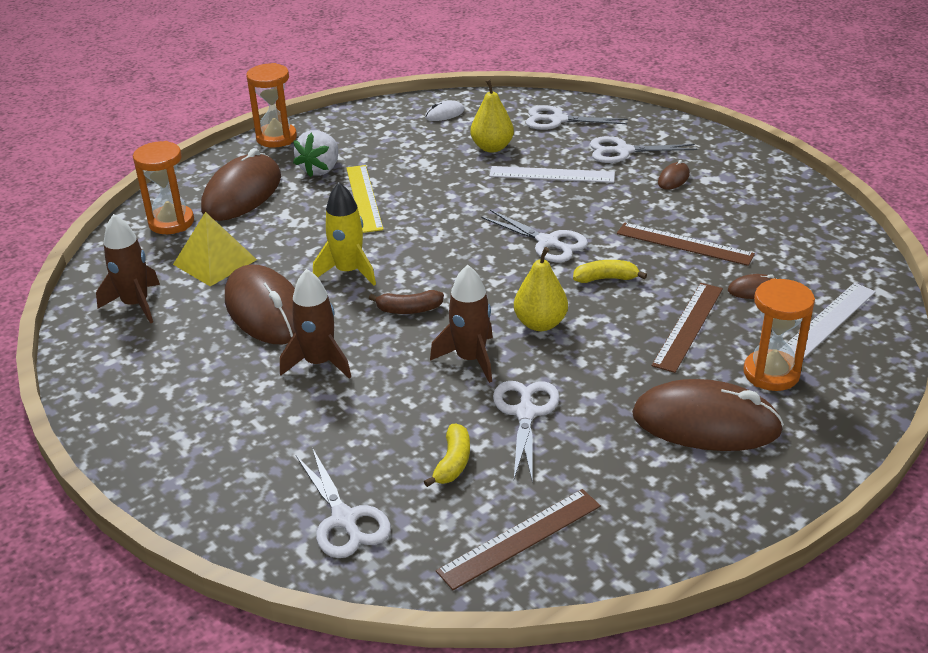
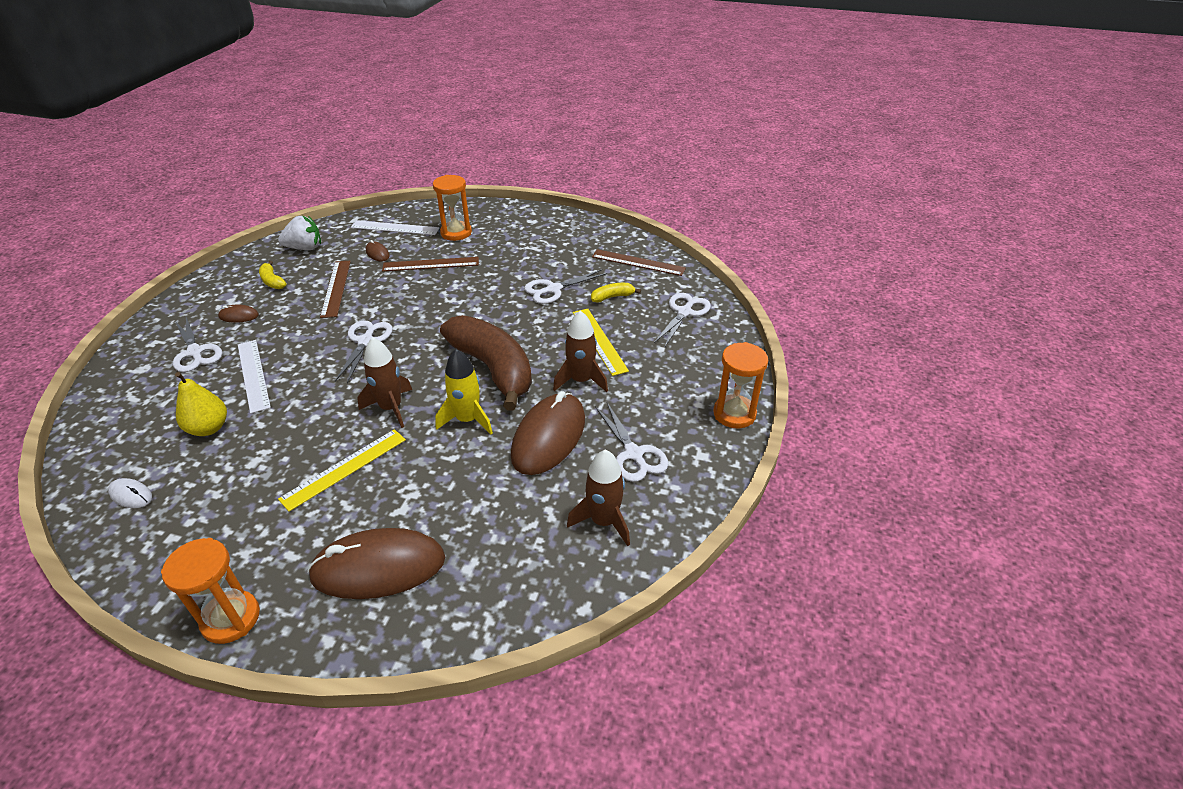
camera: 125 degrees left, 5 degrees up
(171, 222) = (466, 591): orange hourglass -> orange hourglass (734, 414)
(215, 262) = (508, 509): yellow pyramid -> none
(320, 169) = (299, 531): white strawberry -> white strawberry (304, 248)
(372, 407) = (599, 340): none -> yellow ruler
(409, 310) = (493, 368): brown banana -> brown banana, size x2.49
(470, 359) = (524, 324): brown rocket -> brown rocket (391, 408)
(540, 324) = (467, 312): yellow pear -> none
(557, 120) = (134, 409): white scissors -> white scissors (634, 454)
(605, 278) = (398, 304): yellow banana -> yellow banana (272, 281)
(706, 423) = (512, 240): brown mouse -> none

